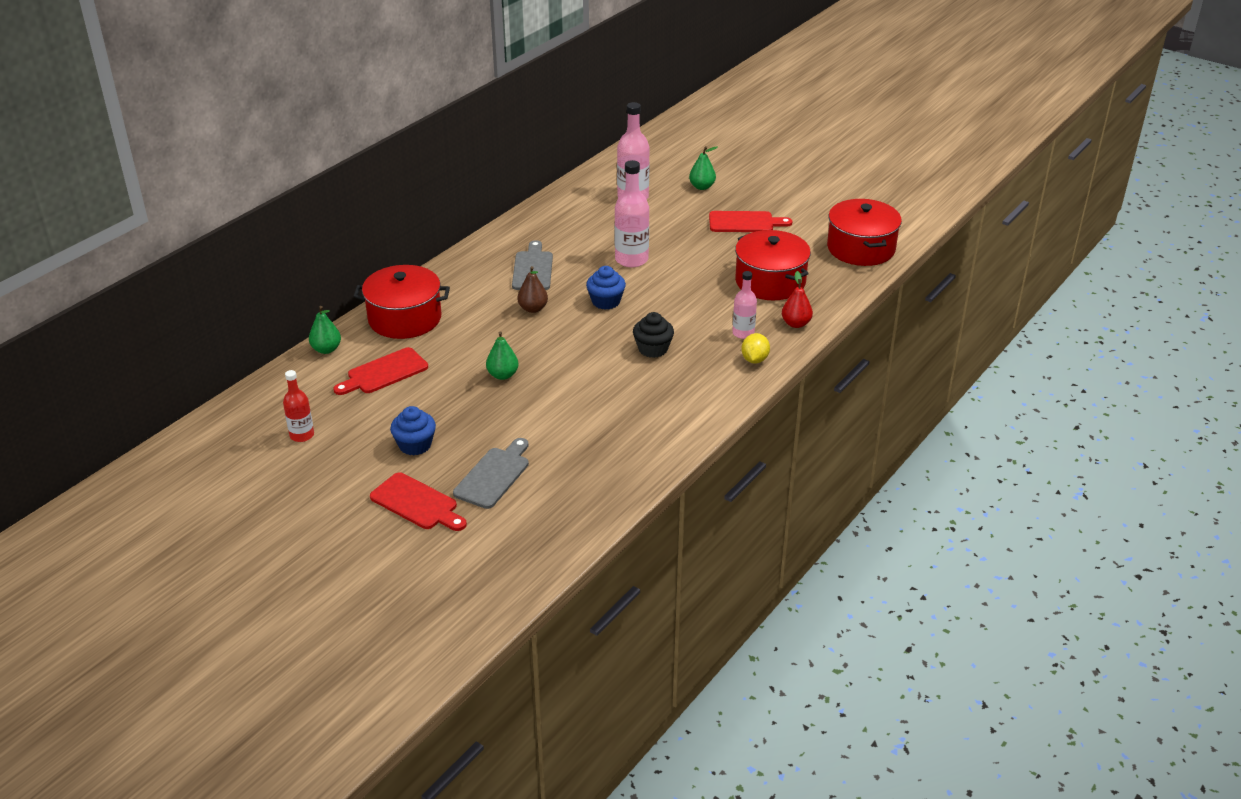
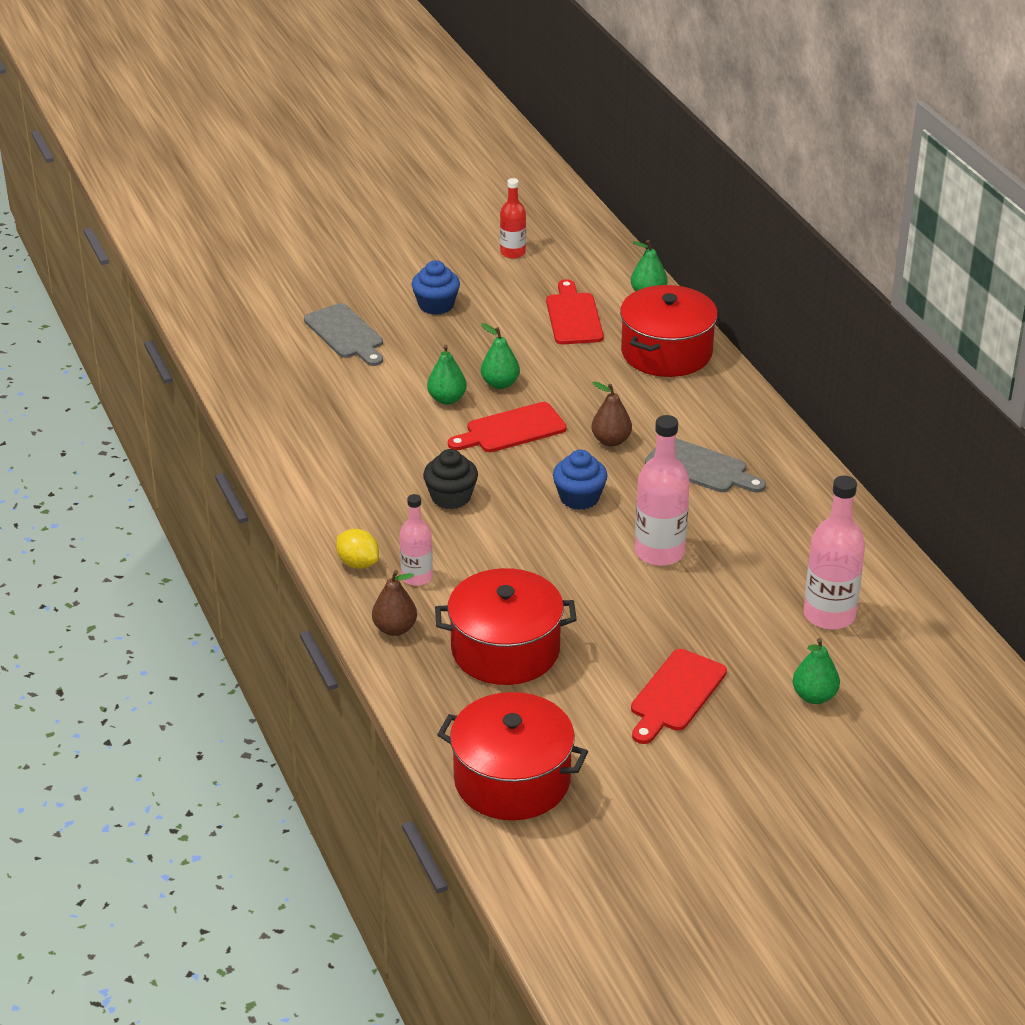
camera: 120 degrees right, 0 degrees up
(417, 503) = (351, 286): red cutting board -> red cutting board (511, 430)
(542, 391) = (447, 399): none -> green pear
(796, 324) = (395, 628): red pear -> brown pear

